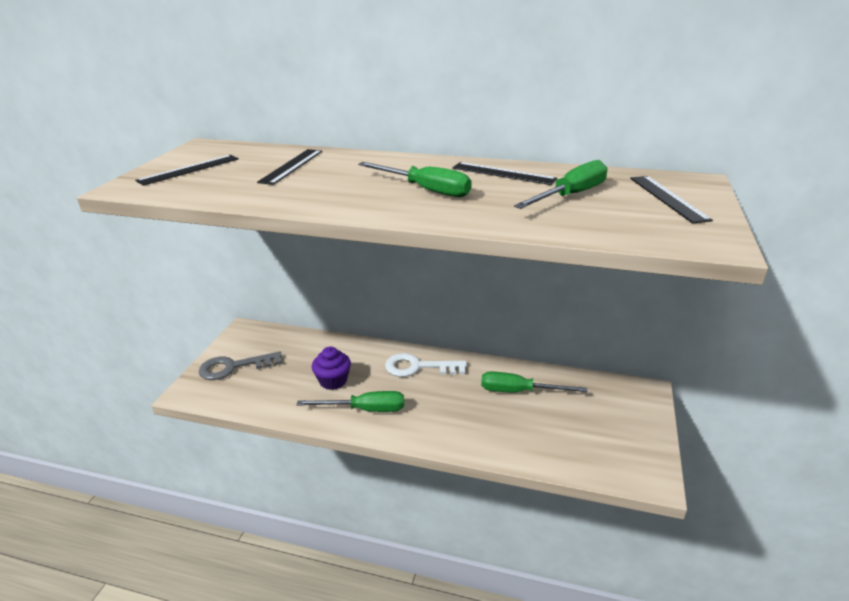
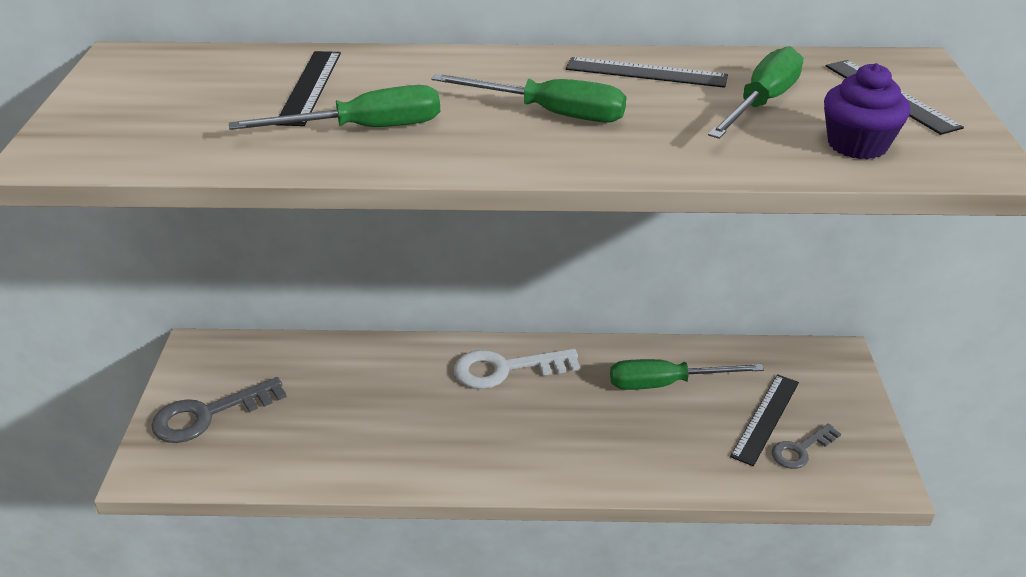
camera: 15 degrees left, 5 degrees up
(189, 169) = (137, 109): black ruler -> black ruler (765, 418)
(333, 380) = (382, 411): purple cupcake -> purple cupcake (857, 145)
(365, 409) = (451, 449): green screwdriver -> green screwdriver (364, 129)
(598, 449) = (800, 450): none -> grey key

